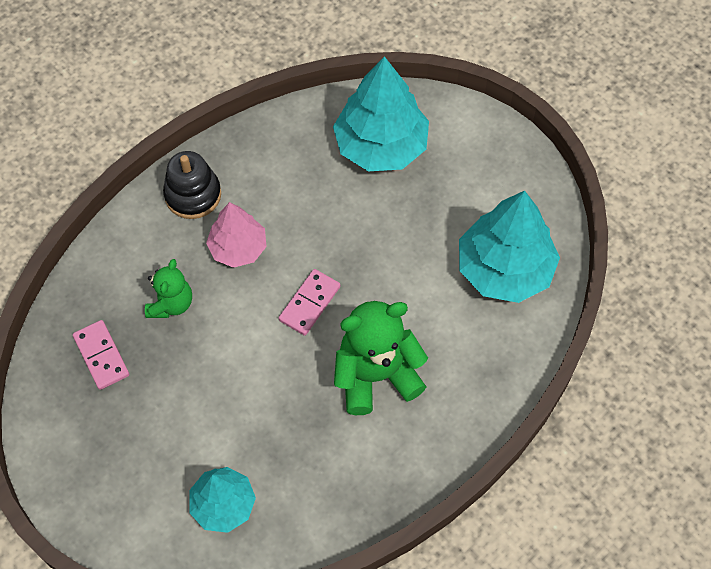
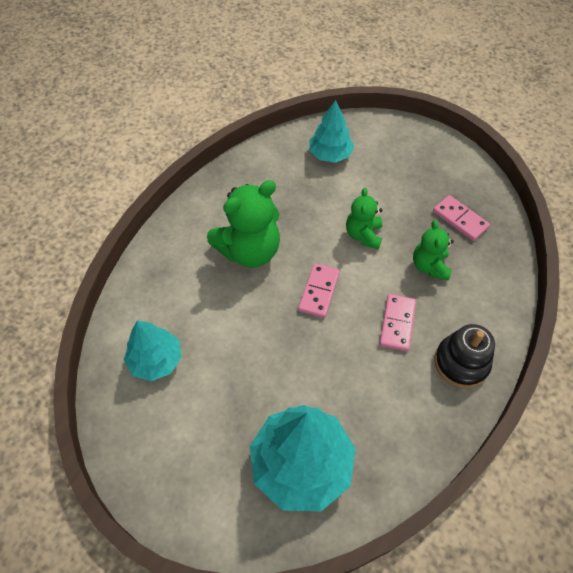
camera: 165 degrees right, 5 degrees down
(230, 363) = (363, 235): none -> green teddy bear
(238, 248) = (397, 323): pink tree -> pink domino
(504, 269) = (156, 360): turquoise tree -> turquoise tree, size x0.60

